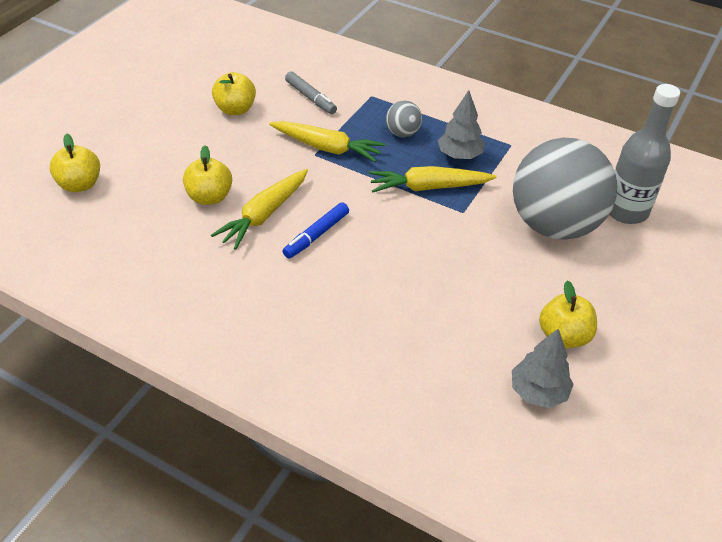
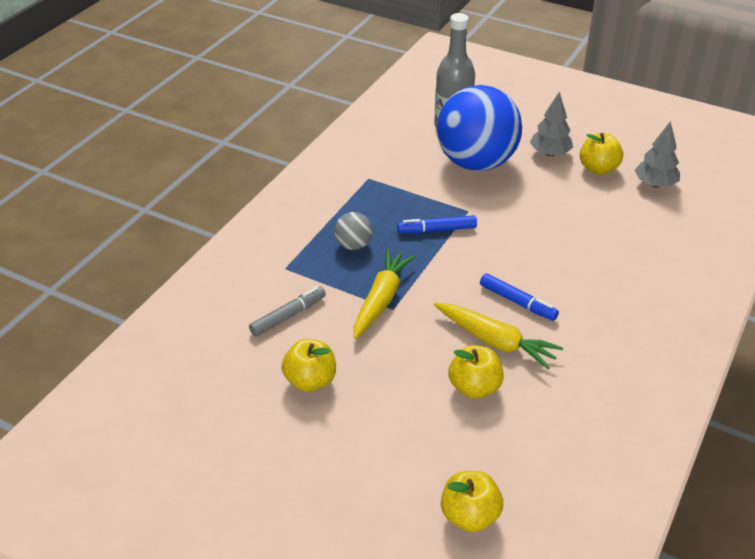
camera: 90 degrees left, 5 degrees down
(428, 187) = (437, 230): yellow carrot -> blue marker
(459, 155) = (387, 209): grey tree -> grey tree (550, 153)
(554, 225) = (476, 163): grey ball -> blue ball

